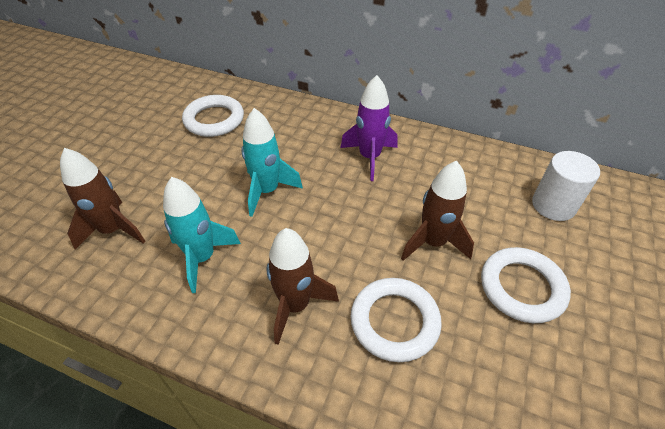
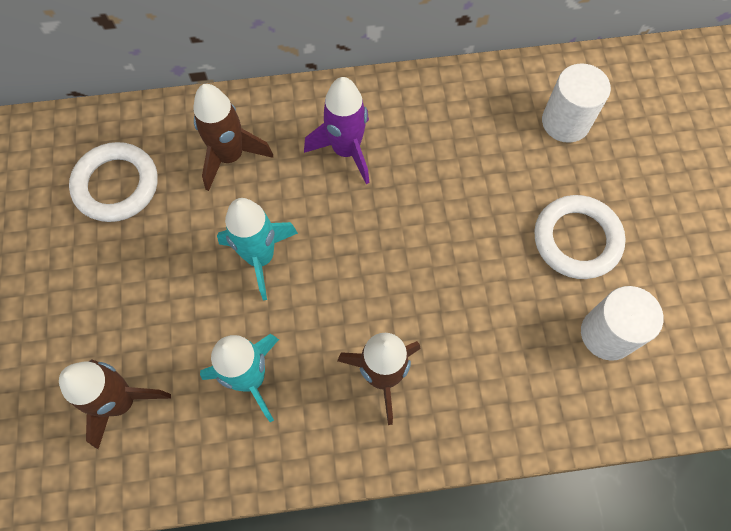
camera: 30 degrees left, 20 degrees up
(394, 321) = (483, 340): white ring -> none
(433, 242) = (472, 231): brown rocket -> brown rocket (230, 157)
(515, 375) = (607, 334): none -> white cylinder

